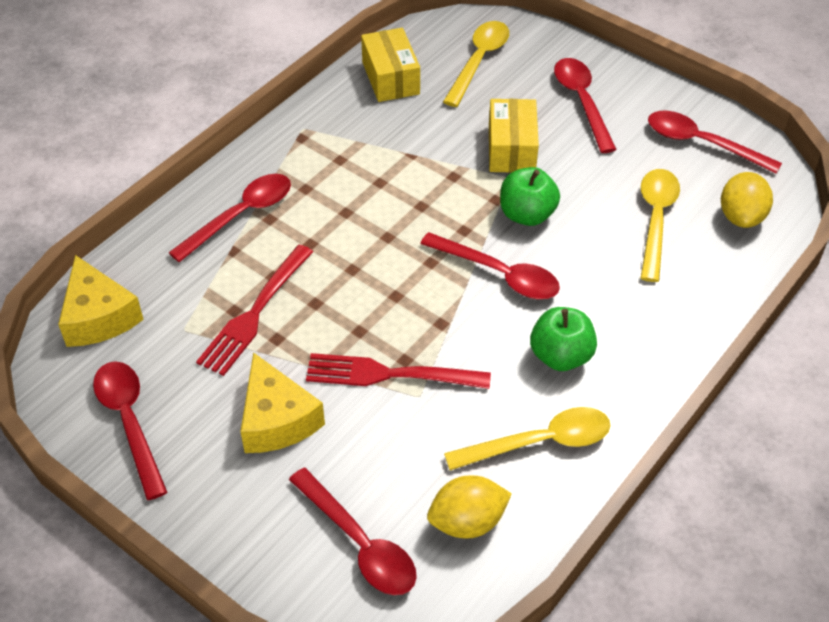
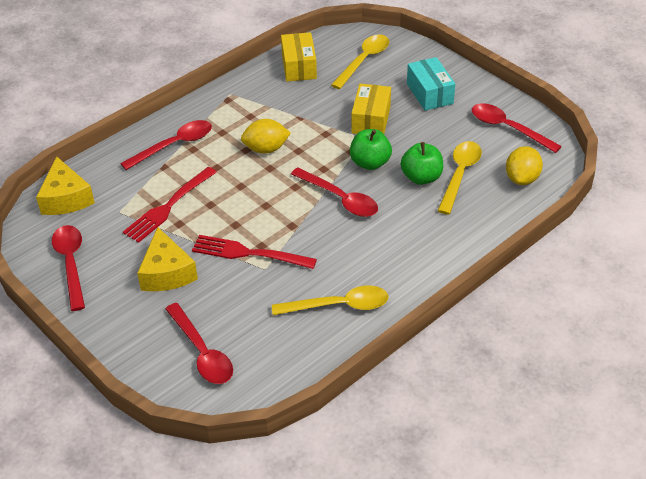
camera: 10 degrees right, 5 degrees down
(467, 522) = (276, 348): yellow lemon -> yellow lemon (266, 149)
(561, 356) = (368, 254): green apple -> green apple (421, 177)
(582, 102) = (429, 93): red spoon -> turquoise box

